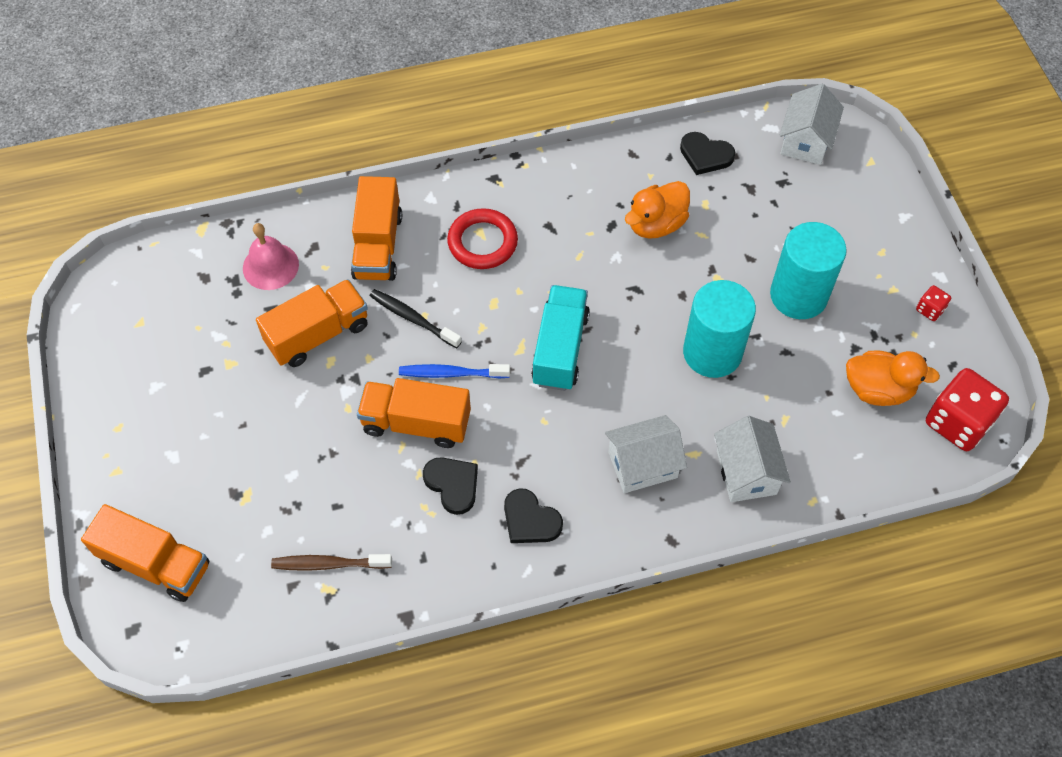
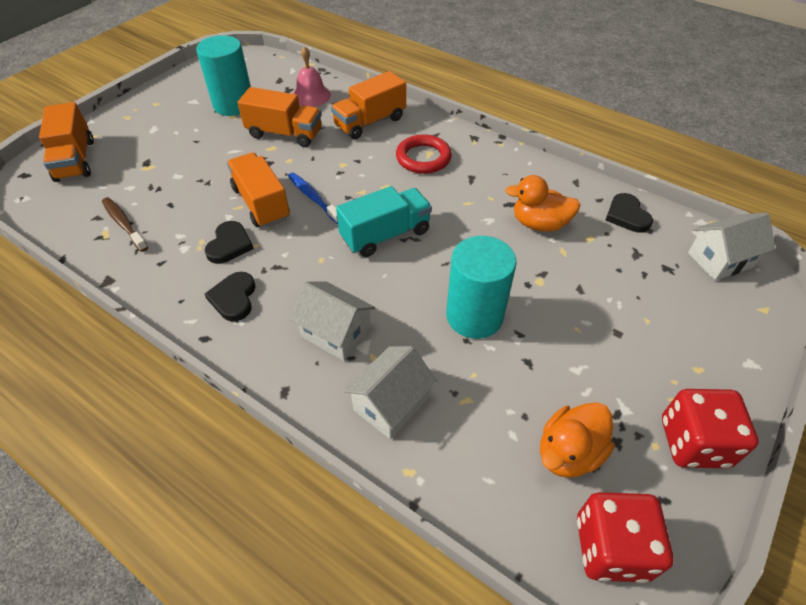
camera: 50 degrees right, 10 degrees down
(413, 318) = (336, 161): black toothbrush -> none
(798, 295) = (587, 338): turquoise cylinder -> turquoise cylinder (234, 105)
(878, 389) = (568, 452): orange duck -> orange duck turned 75 degrees clockwise
(930, 309) = (693, 442): red dice -> red dice, size x2.20

